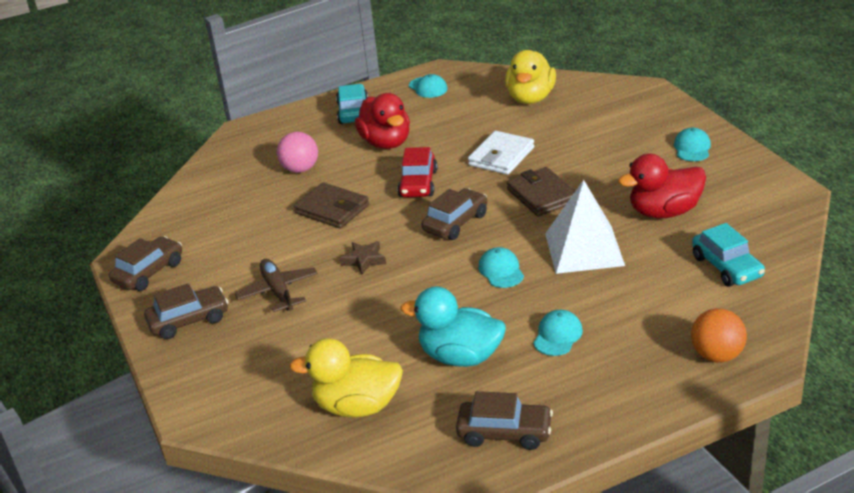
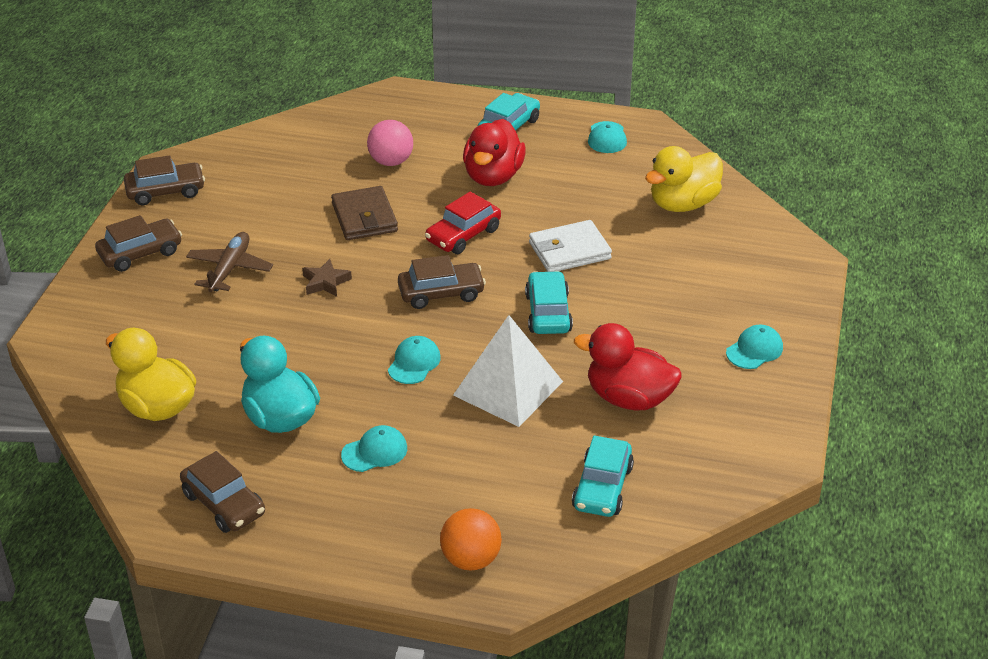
camera: 35 degrees right, 5 degrees up
(189, 320) = (140, 253): brown car -> brown car turned 45 degrees counterclockwise
(542, 195) = (548, 313): brown wallet -> turquoise car

